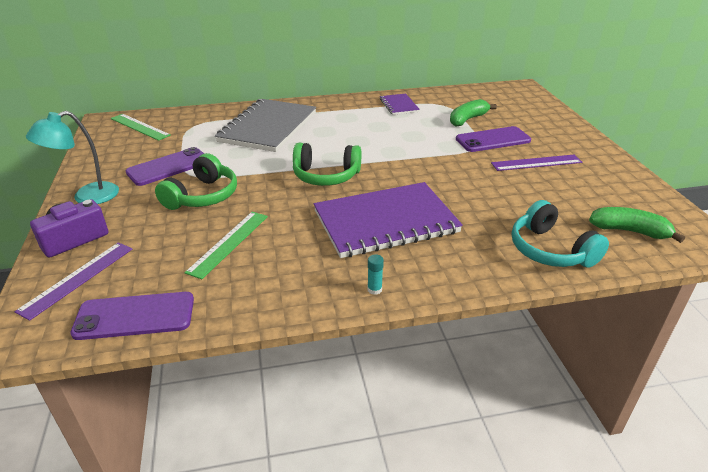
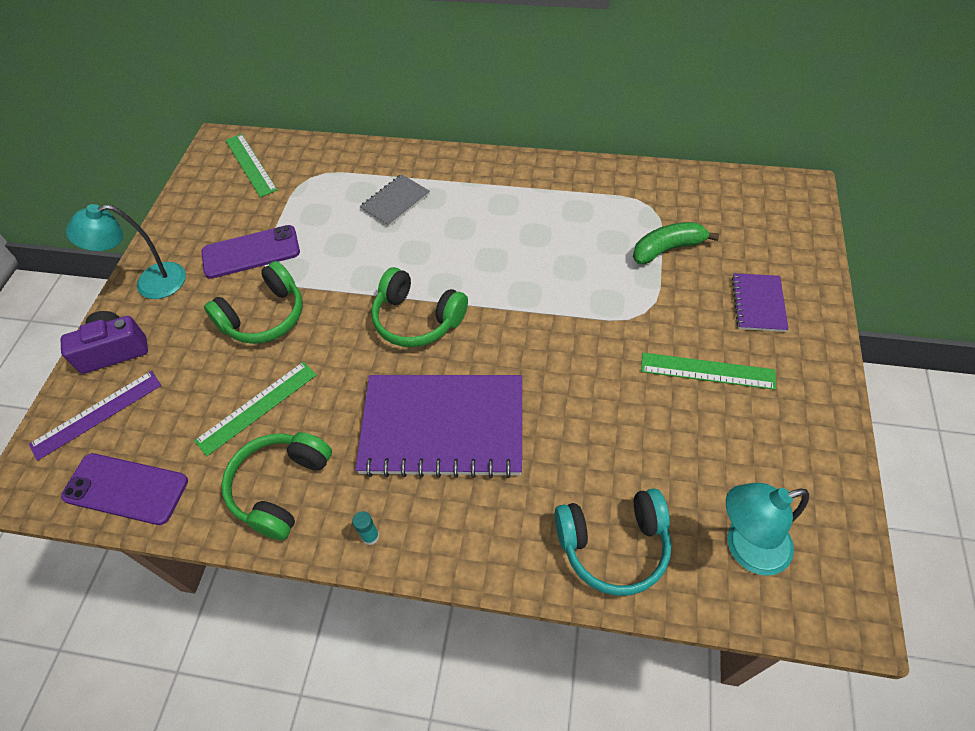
camera: 25 degrees right, 20 degrees up
(268, 127) = (395, 202): grey notebook -> grey notebook, size x0.47
(280, 281) = (280, 488): none -> green headphones
(399, 105) = (588, 194): purple notebook -> purple notebook (758, 304)
(493, 140) = (676, 304): purple phone -> none
(536, 163) = (707, 371): purple ruler -> green ruler
(550, 250) = (613, 545): turquoise headphones -> turquoise headphones turned 90 degrees counterclockwise
(629, 231) = (745, 548): green banana -> turquoise lamp

